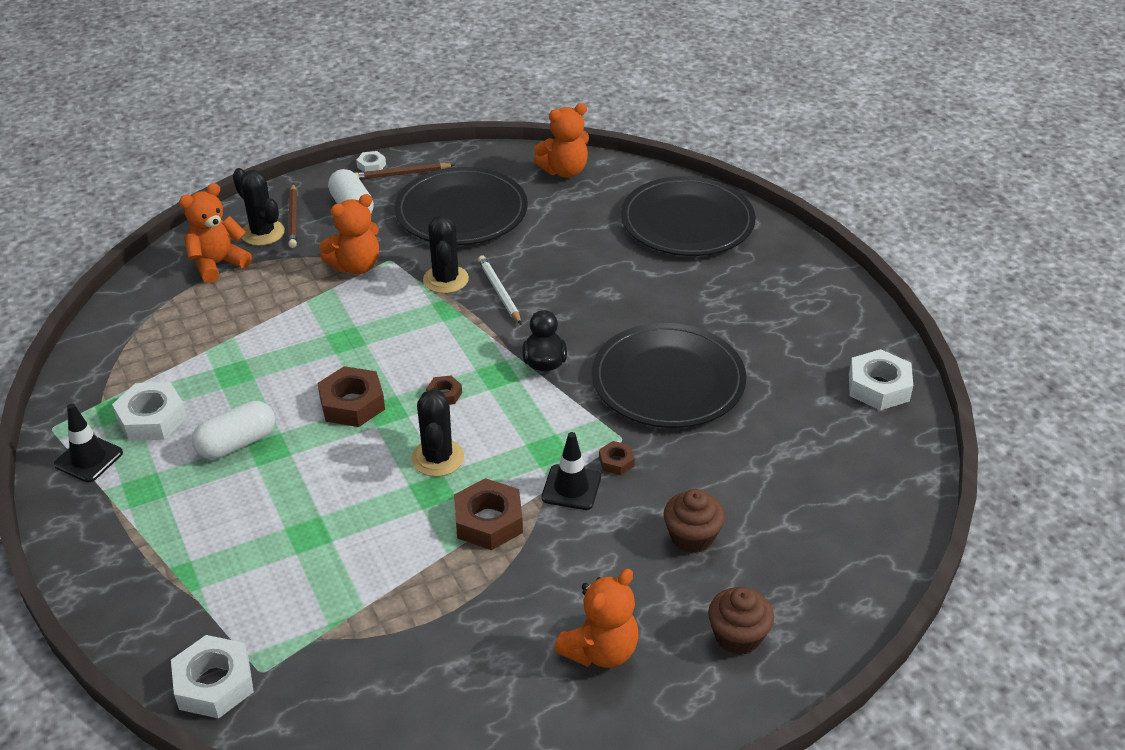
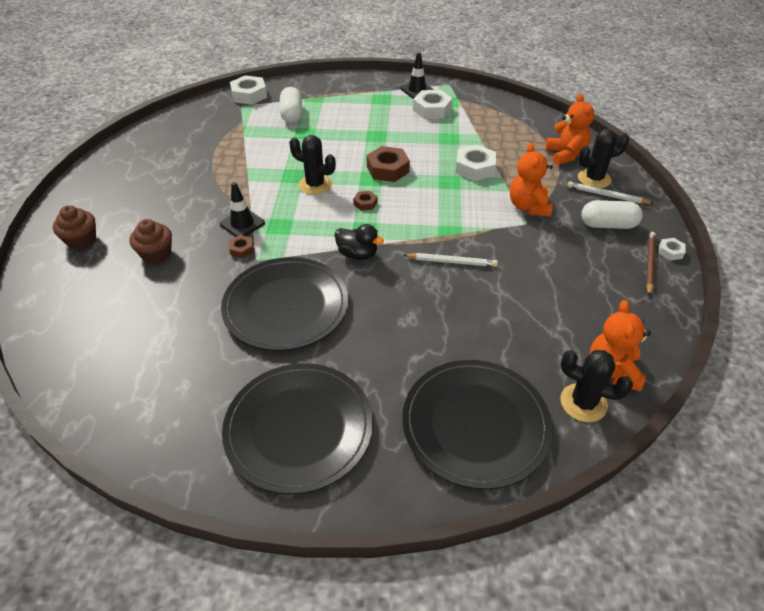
camera: 120 degrees right, 5 degrees up
(237, 443) = (390, 128): white capsule -> white capsule (292, 114)
(293, 218) = (607, 195): brown pencil -> white pencil
(446, 279) = (485, 241): black cactus -> black cactus (583, 403)
(461, 211) = (573, 279): black plate -> black plate (299, 428)
(488, 521) = (252, 187): brown nut -> none
(600, 650) = (135, 192): orange teddy bear -> none
(878, 387) = (159, 431): white nut -> white nut (475, 168)

